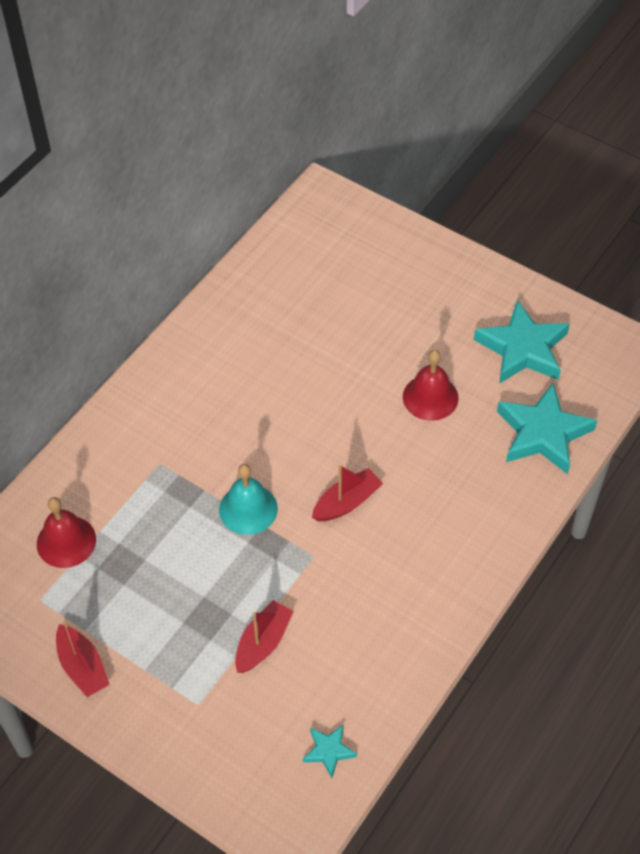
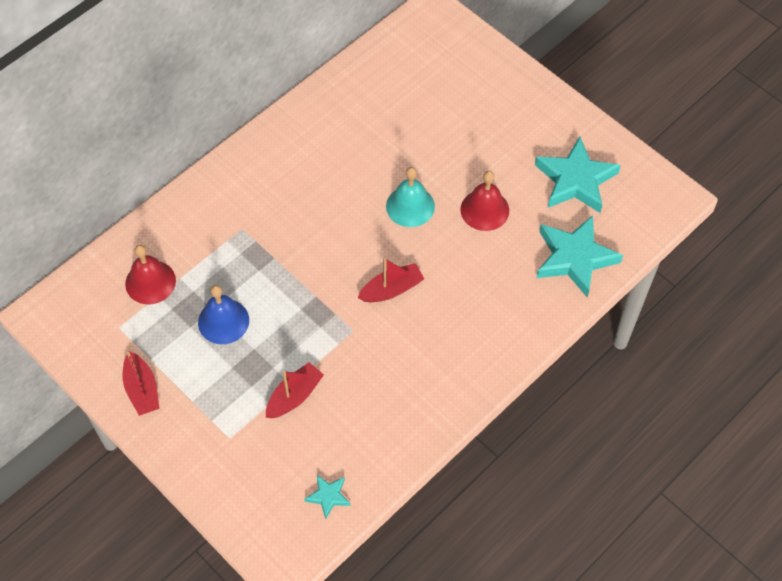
camera: 10 degrees right, 5 degrees up
(161, 571) = (223, 321): none -> blue bell
(248, 509) = (307, 280): turquoise bell -> turquoise bell (410, 206)

